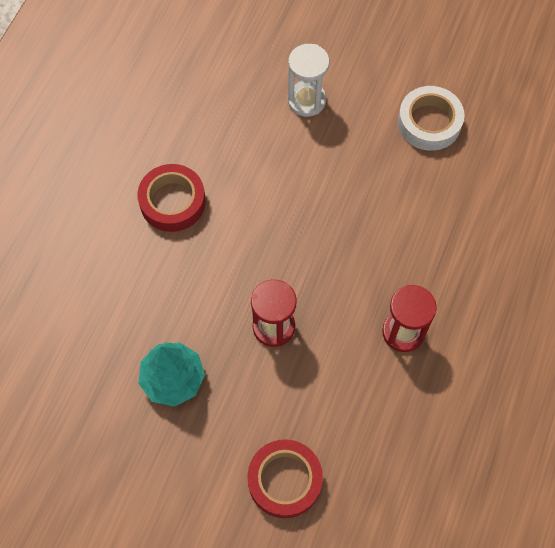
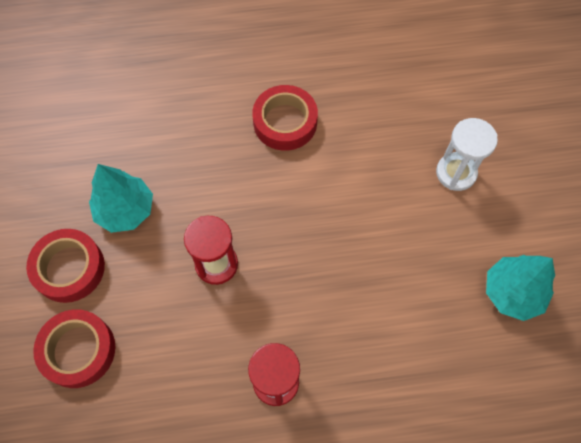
camera: 60 degrees right, 0 degrees up
(200, 455) = (69, 268): none -> red tape
(429, 122) = (512, 292): white tape -> turquoise tree

